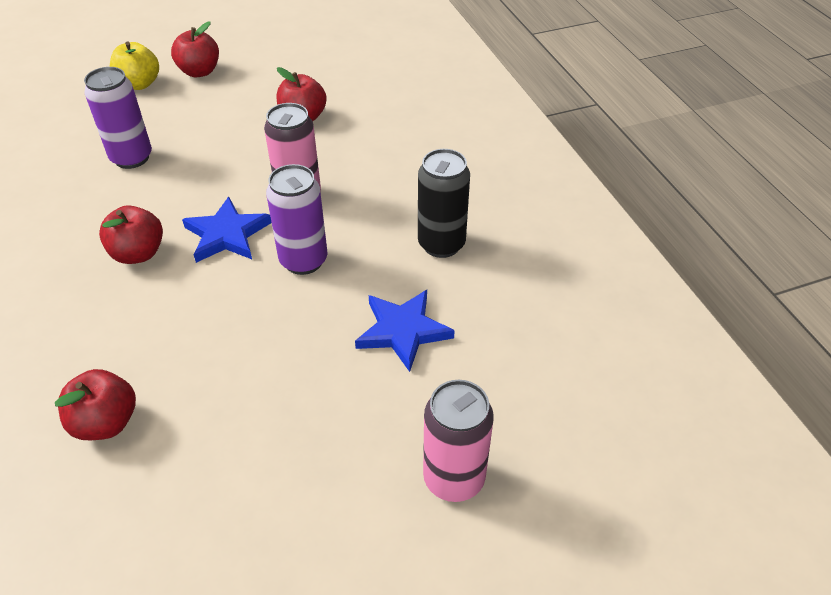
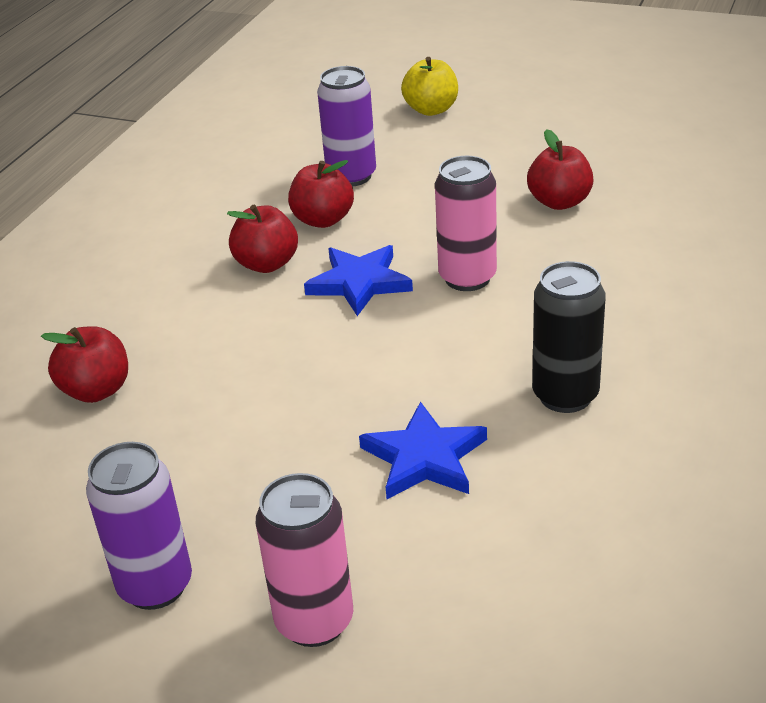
camera: 45 degrees right, 10 degrees down
(199, 72) = (502, 117): red apple -> red apple (323, 220)
(303, 261) = (403, 341): purple can -> purple can (155, 586)

